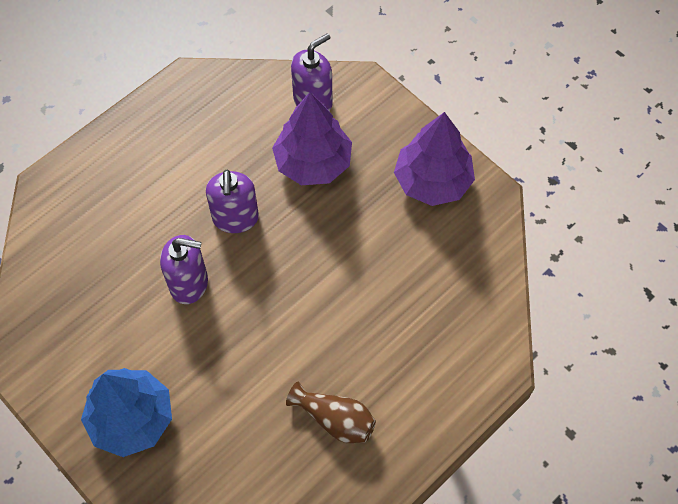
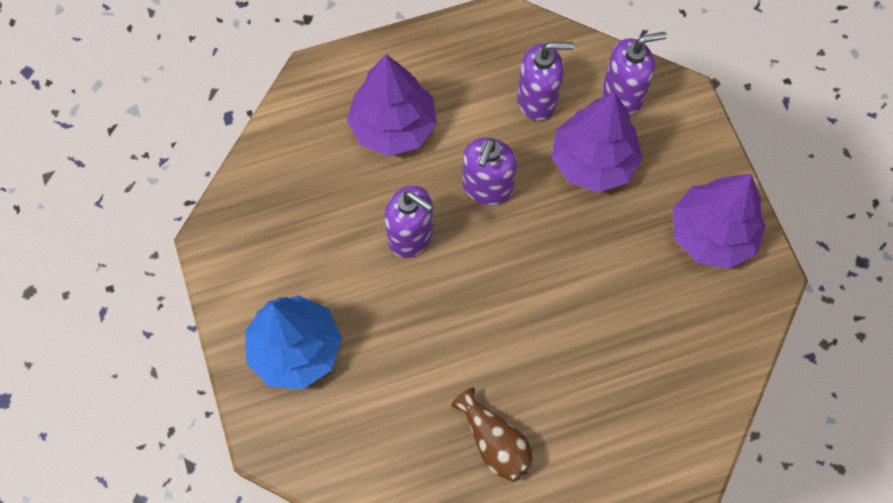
camera: 25 degrees right, 5 degrees up
(134, 201) = (393, 127): none -> purple tree
(245, 132) = (537, 100): none -> purple soap dispenser

